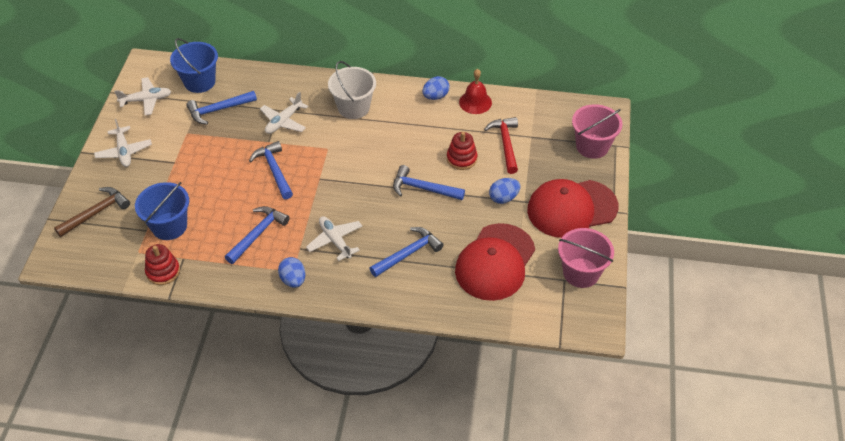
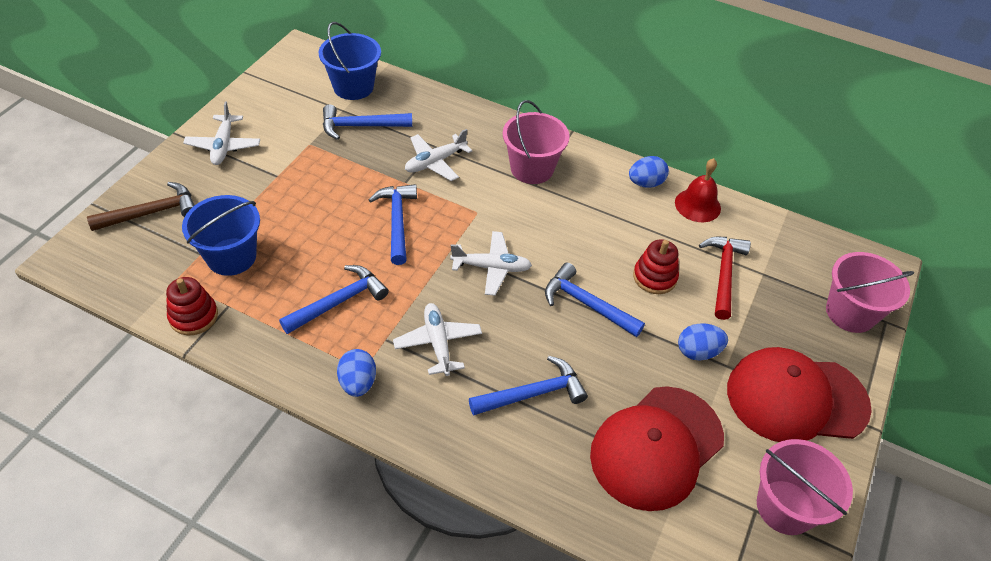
camera: 15 degrees right, 0 degrees up
(146, 100) = (280, 92): white plane -> white plane (491, 267)
(353, 107) = (532, 168): white bucket -> pink bucket

